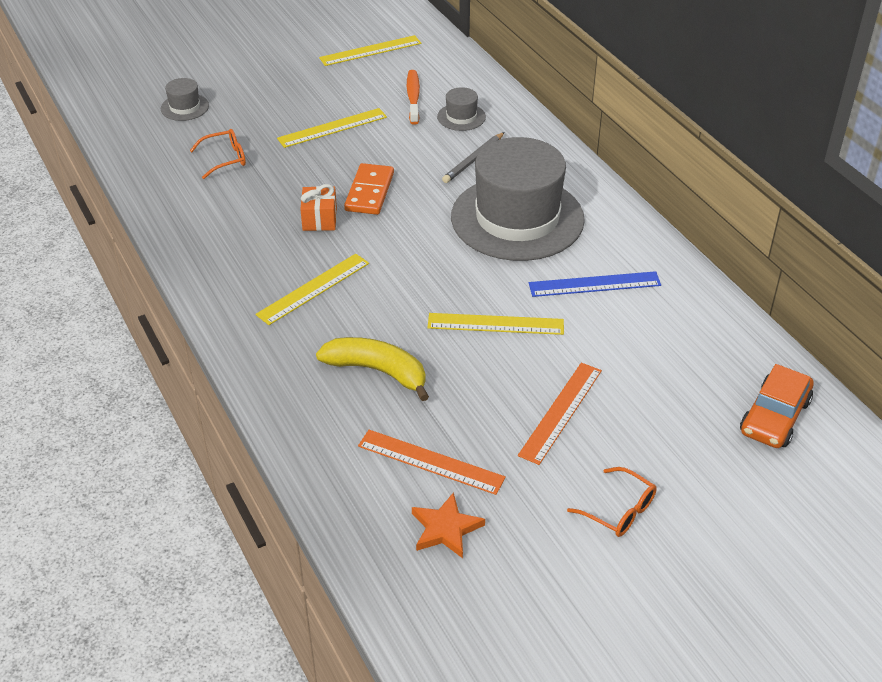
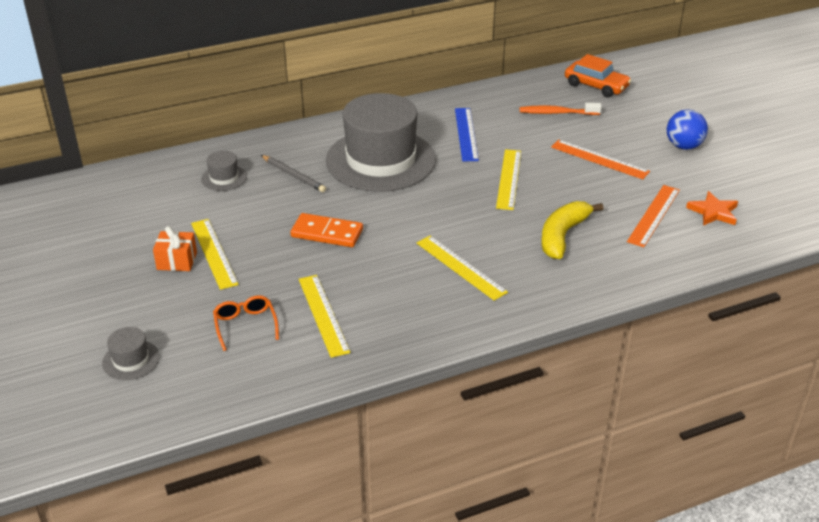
camera: 85 degrees left, 5 degrees down
(319, 219) = (362, 263): orange gift -> orange gift (177, 261)
(370, 50) = (78, 226): yellow ruler -> yellow ruler (323, 315)
(413, 97) = (179, 203): orange toothbrush -> orange toothbrush (557, 113)
(619, 511) = (683, 146): orange glasses -> blue ball

